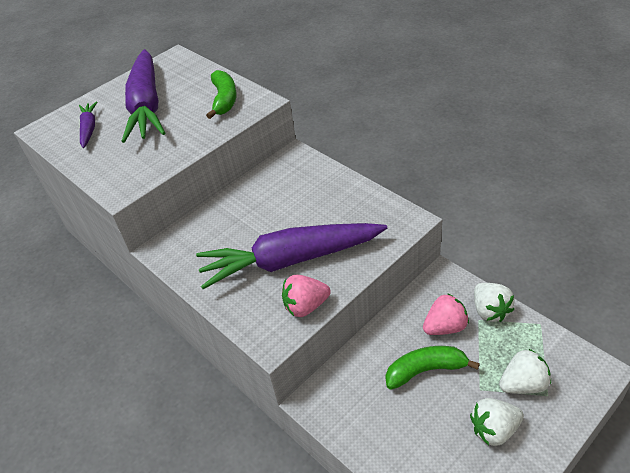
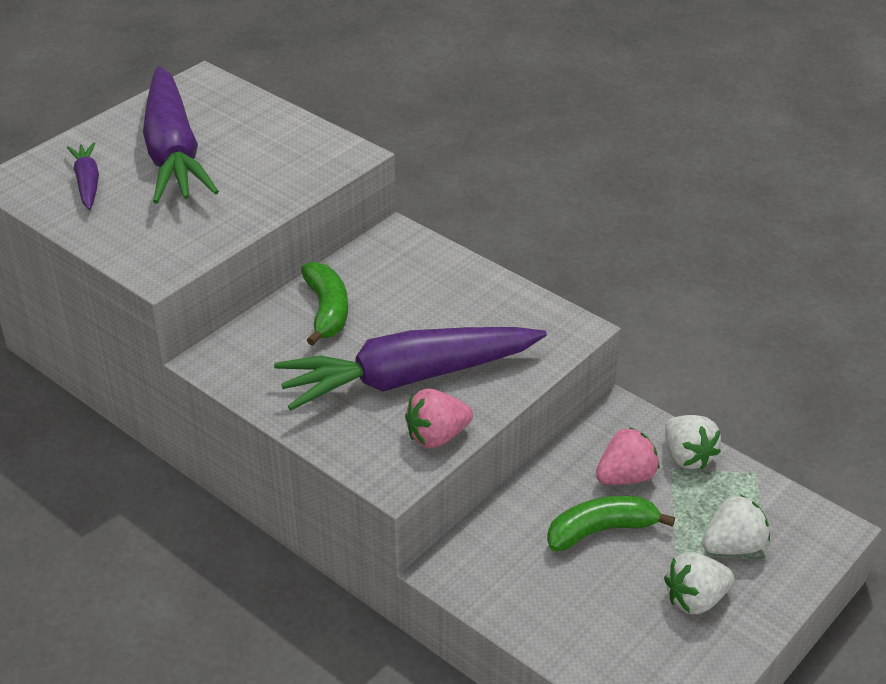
camera: 10 degrees left, 5 degrees down
(224, 99) = (294, 148): green banana -> green banana (327, 311)

